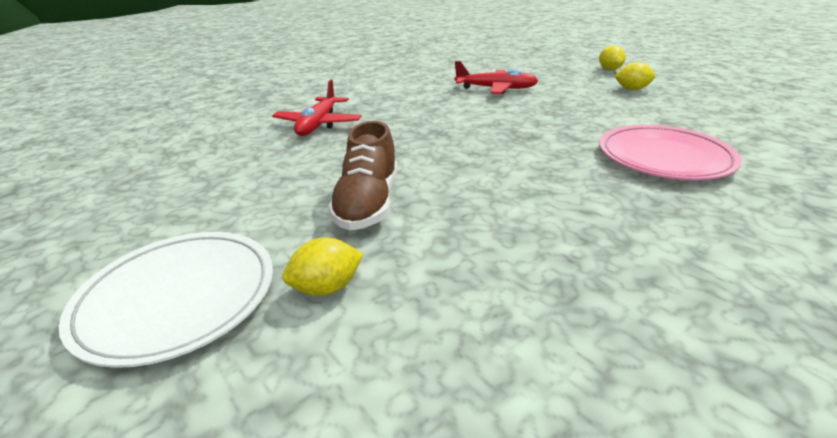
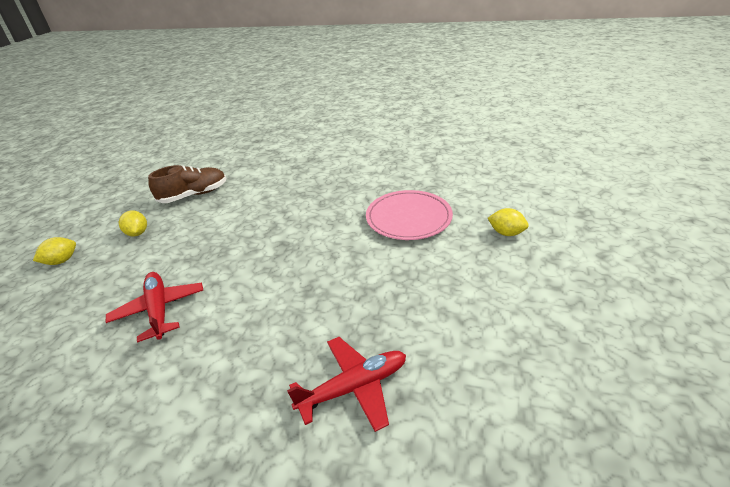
camera: 125 degrees left, 5 degrees up
(178, 298) = (574, 266): white plate -> none
(368, 203) = (440, 261): brown shoe -> brown shoe (194, 195)
(664, 157) = (282, 194): pink plate -> pink plate (408, 218)

